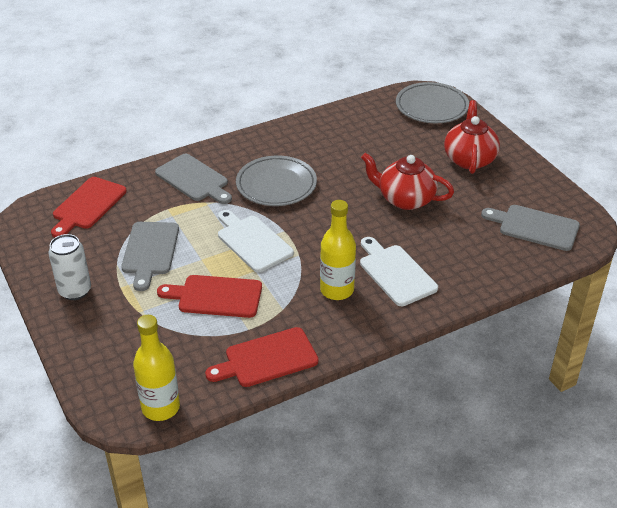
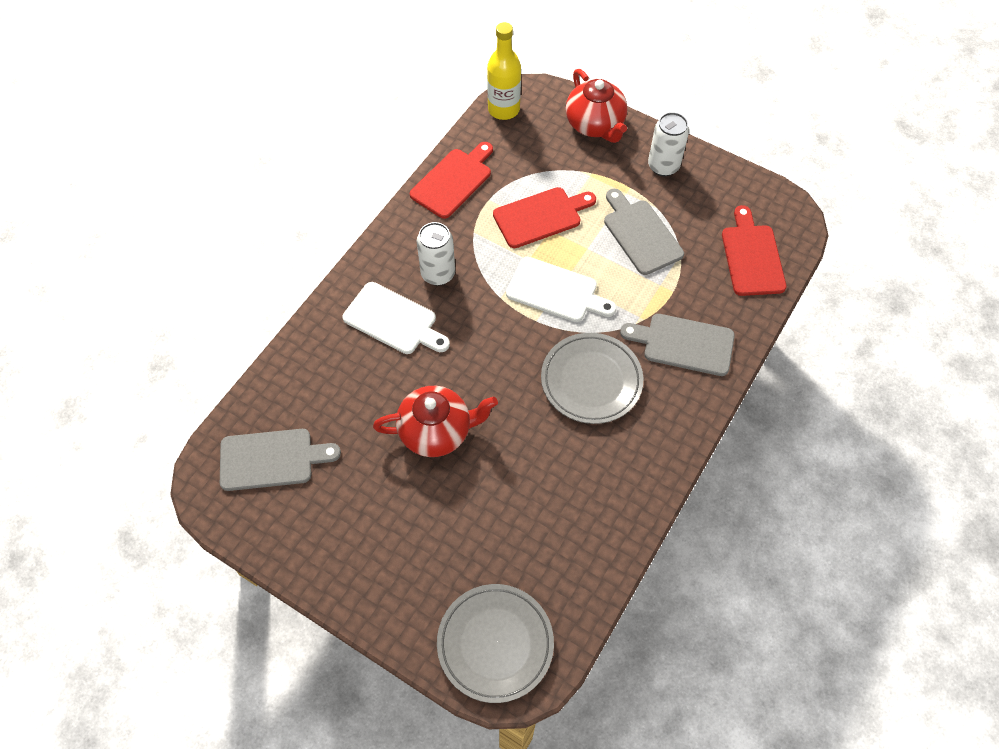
camera: 150 degrees right, 20 degrees up
(337, 290) = (438, 274): yellow bottle -> white can
(469, 159) = (393, 547): red teapot -> red teapot (595, 125)

